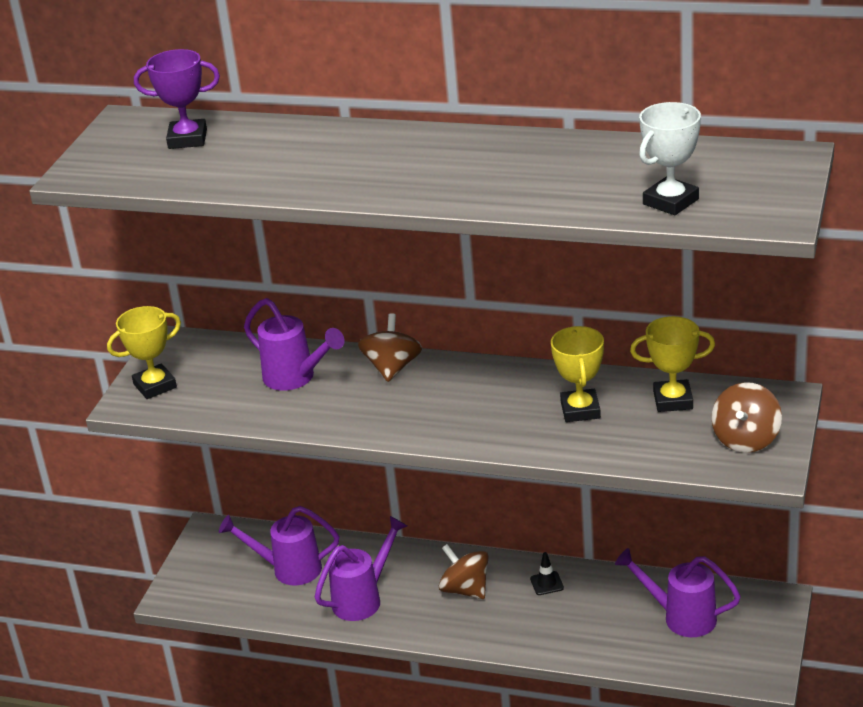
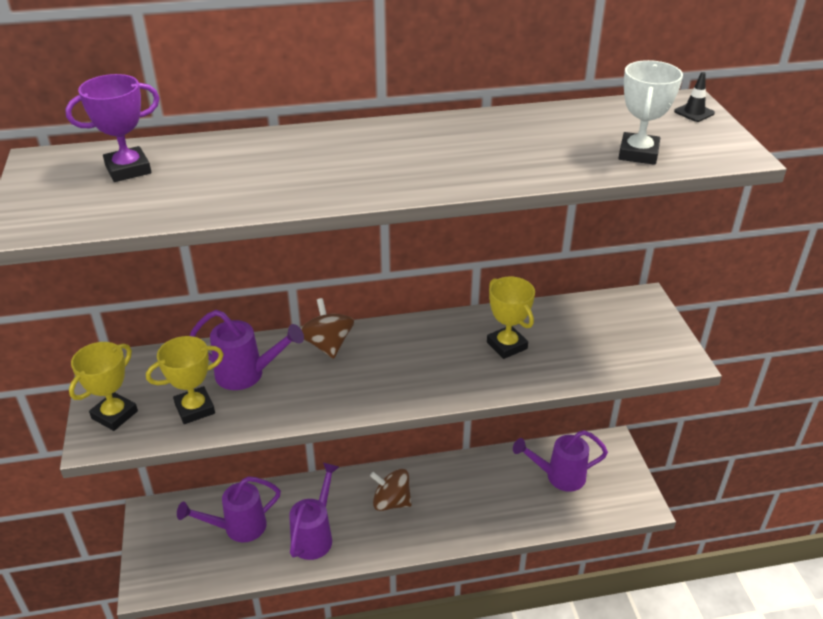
camera: 30 degrees left, 5 degrees up
(547, 583) = (448, 478): black traffic cone -> black traffic cone (694, 112)
(673, 400) = (569, 320): yellow trophy -> yellow trophy (195, 409)
(746, 439) = (645, 339): brown spinning top -> none

